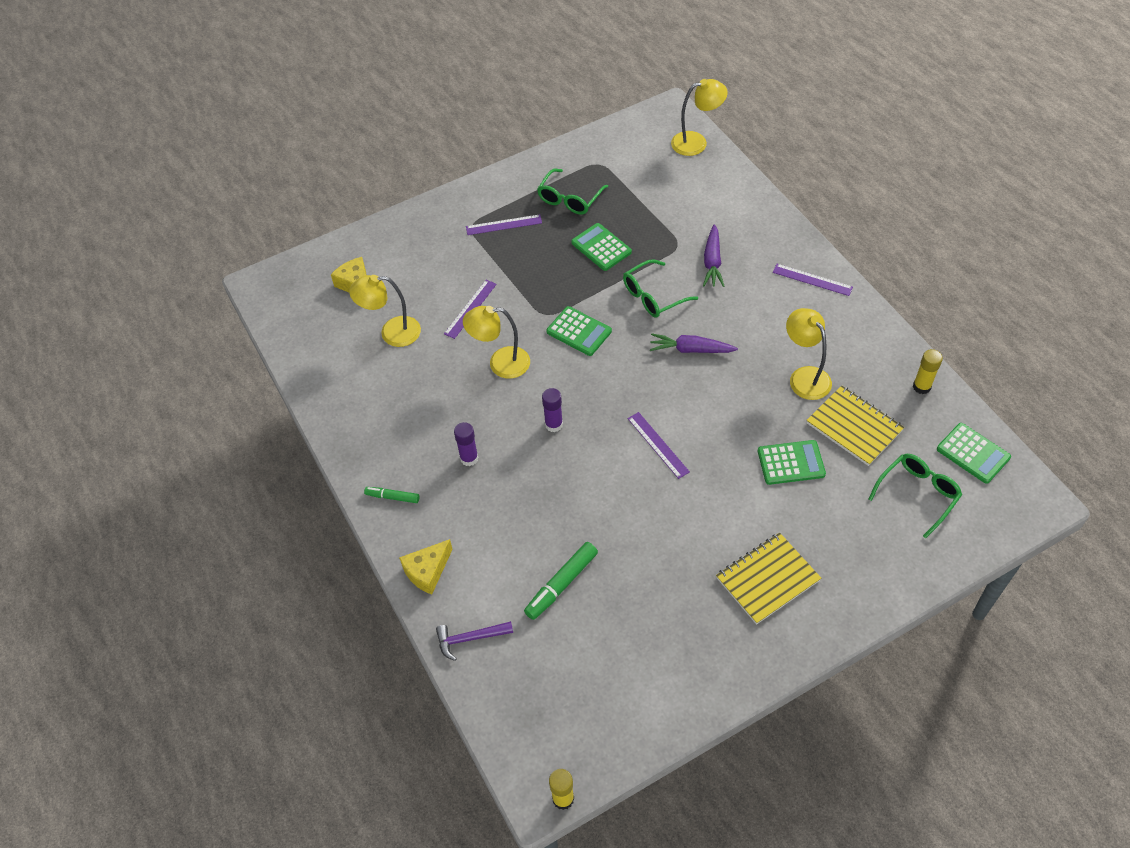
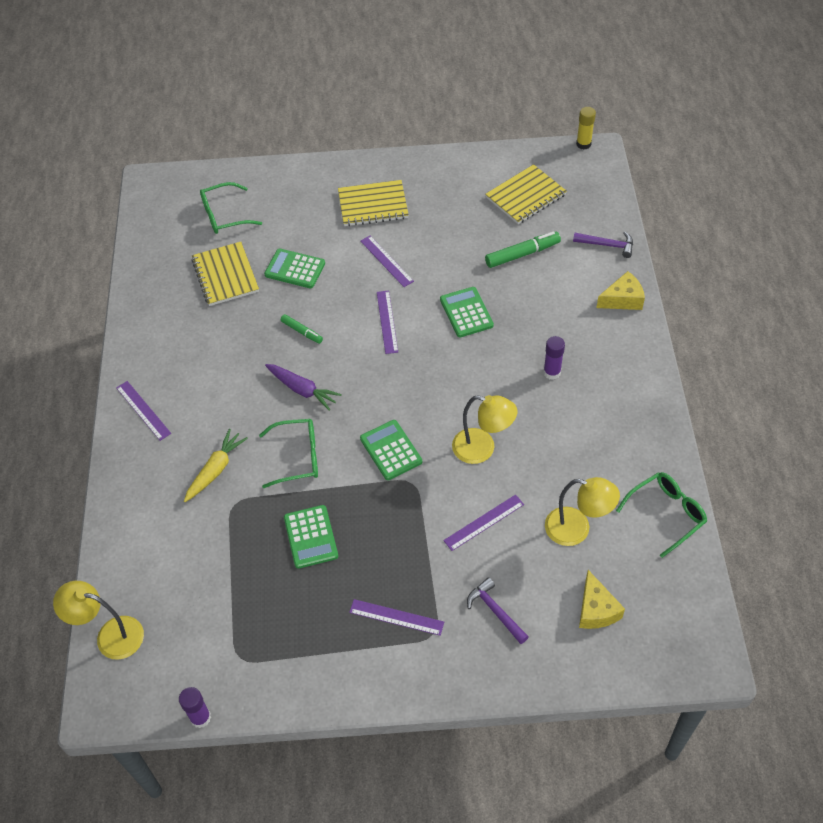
camera: 155 degrees left, 0 degrees up
(392, 497) = (632, 366): green marker -> green marker (302, 332)
(432, 255) = (495, 611): none -> purple hammer
(554, 424) = (463, 372): purple glue stick -> purple glue stick (200, 717)
(570, 198) = (303, 620): green glasses -> green glasses (666, 514)
(597, 672) = (526, 196): none -> yellow notebook
(703, 512) = (386, 261): none -> purple ruler
(712, 262) = (216, 469): purple carrot -> yellow carrot
(804, 376) = (228, 327): yellow lamp -> none
(921, 387) = (147, 283): yellow glue stick -> none
(973, 453) = (160, 225): green calculator -> green calculator (466, 312)

